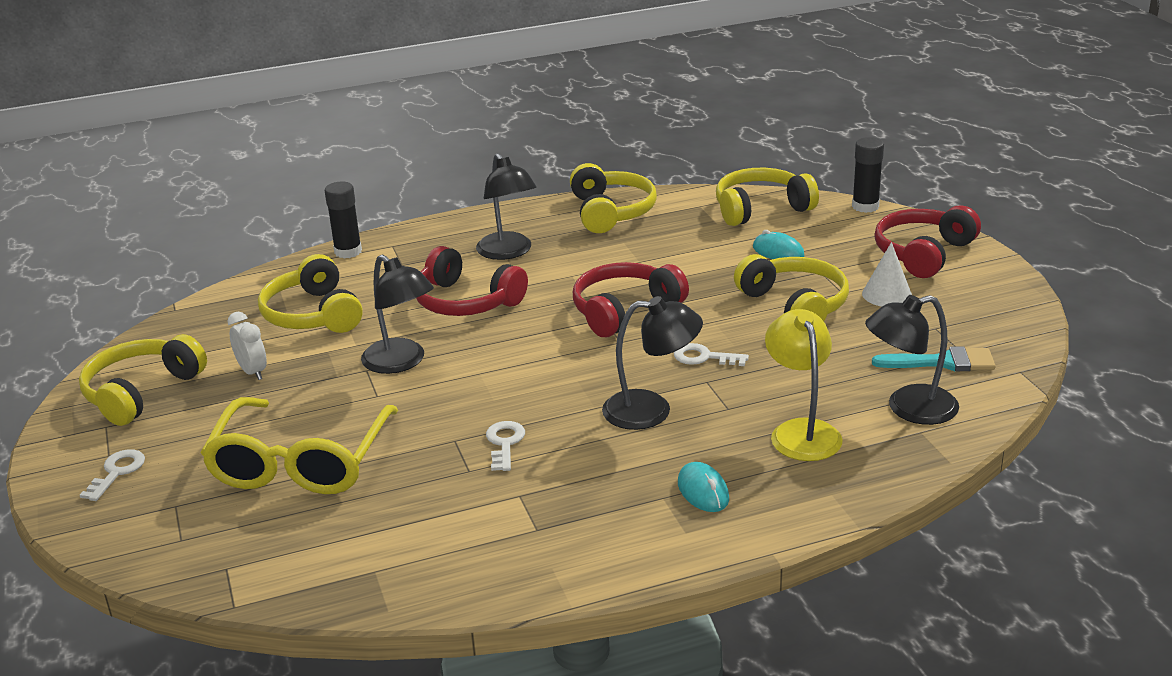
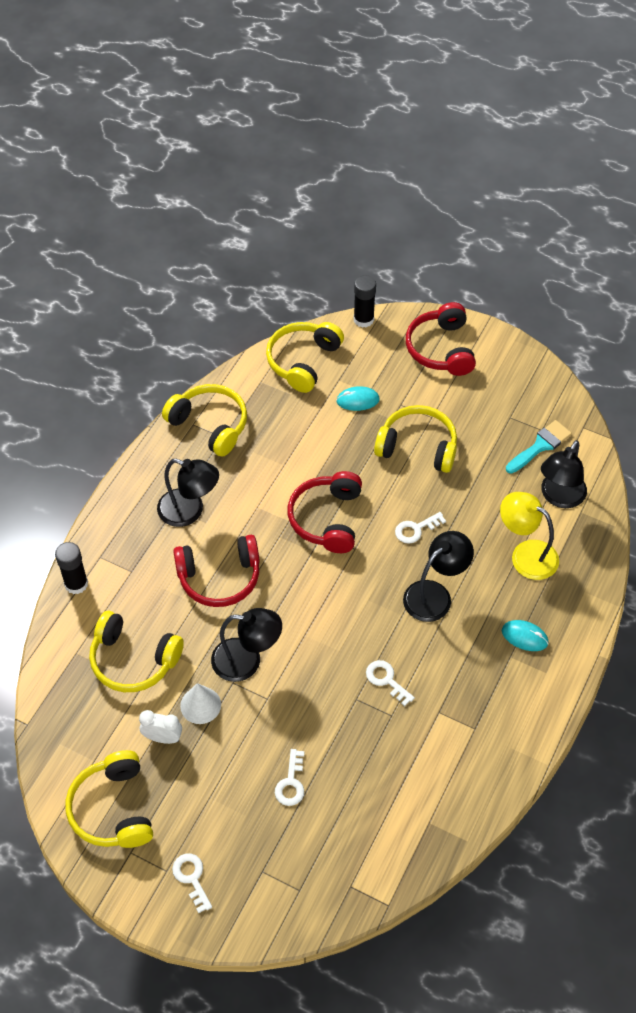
camera: 45 degrees left, 25 degrees up
(301, 462) = (291, 783): yellow glasses -> white key
(887, 294) = (457, 403): white cone -> white cone (200, 705)

